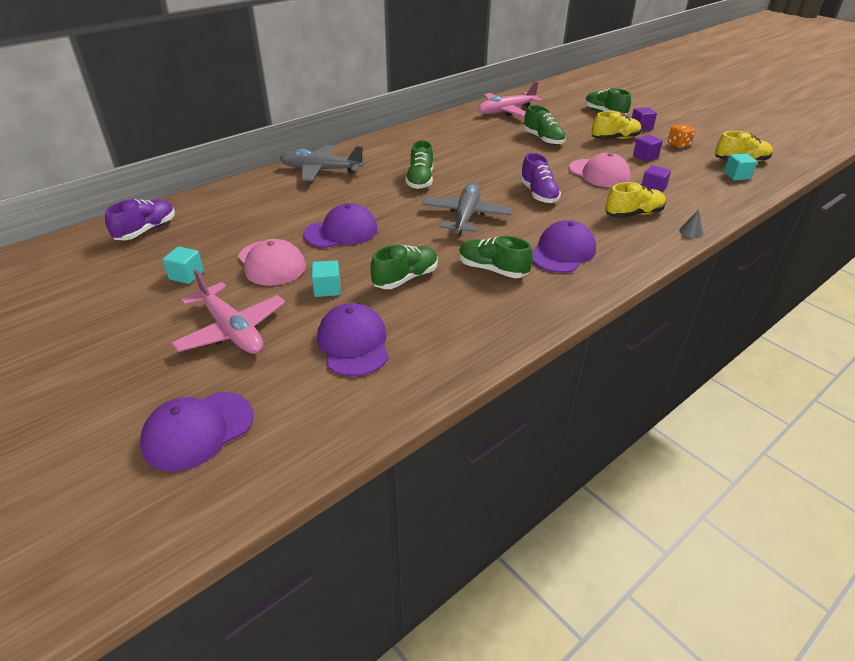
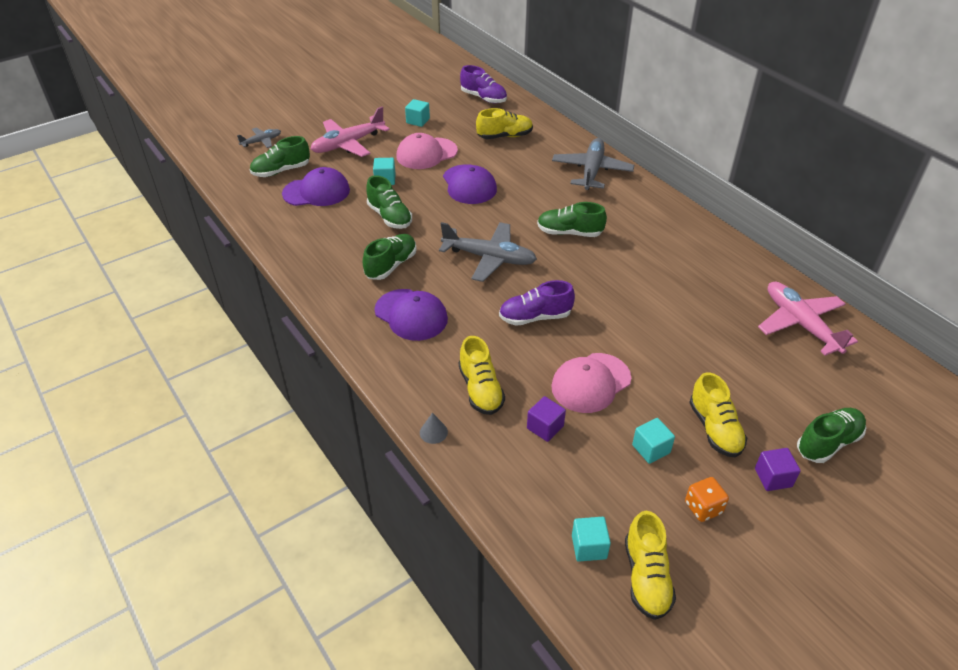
camera: 95 degrees right, 5 degrees up
(198, 430) = (261, 141): purple cap -> grey plane
(244, 214) = (504, 136): none -> yellow shoe
(543, 139) = (698, 347): green shoe -> green shoe (281, 171)
(645, 156) = (651, 449): purple cube -> turquoise cube

